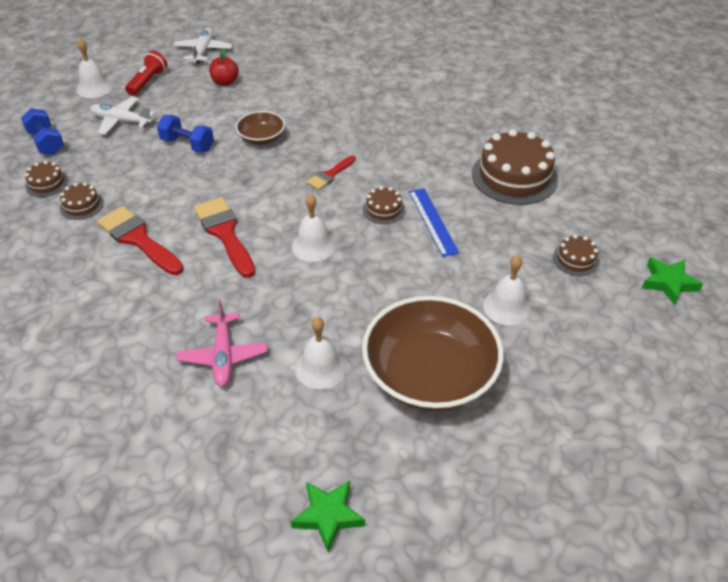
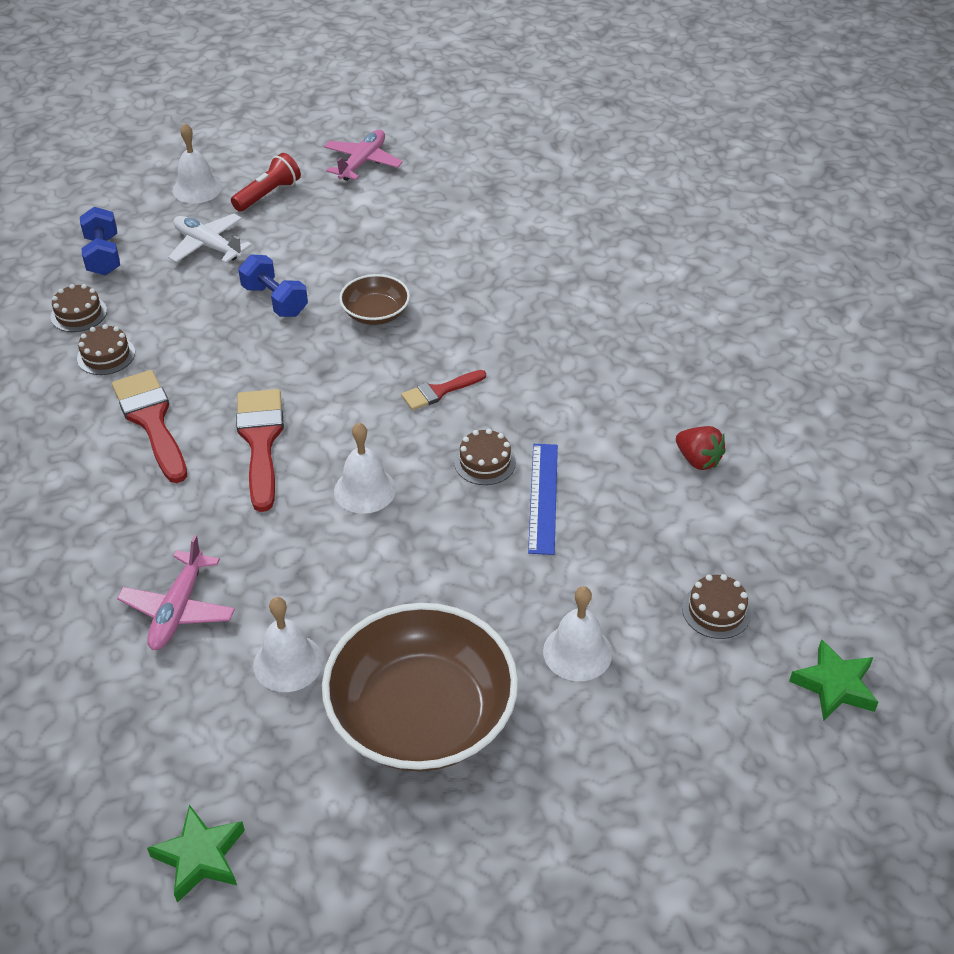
camera: 20 degrees right, 0 degrees up
(203, 51) = (362, 162): white plane -> pink plane
(225, 82) = (368, 217): red apple -> none
(514, 176) = (698, 460): brown cake -> red strawberry

